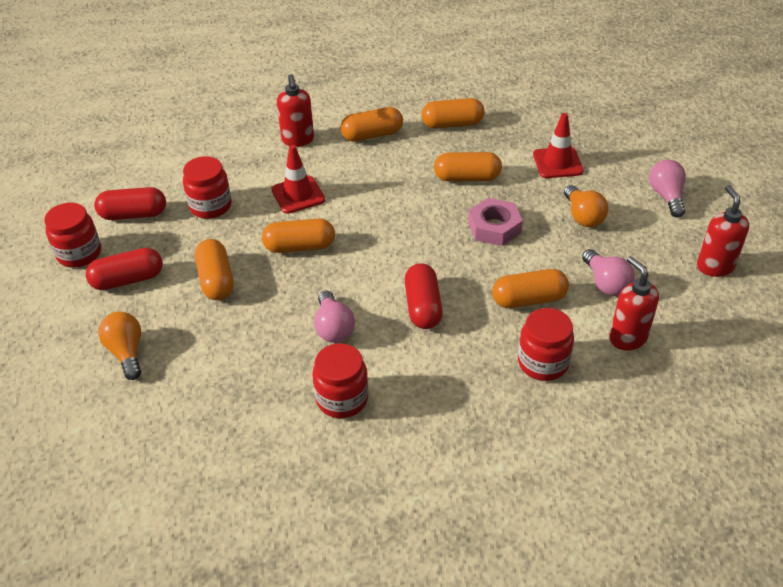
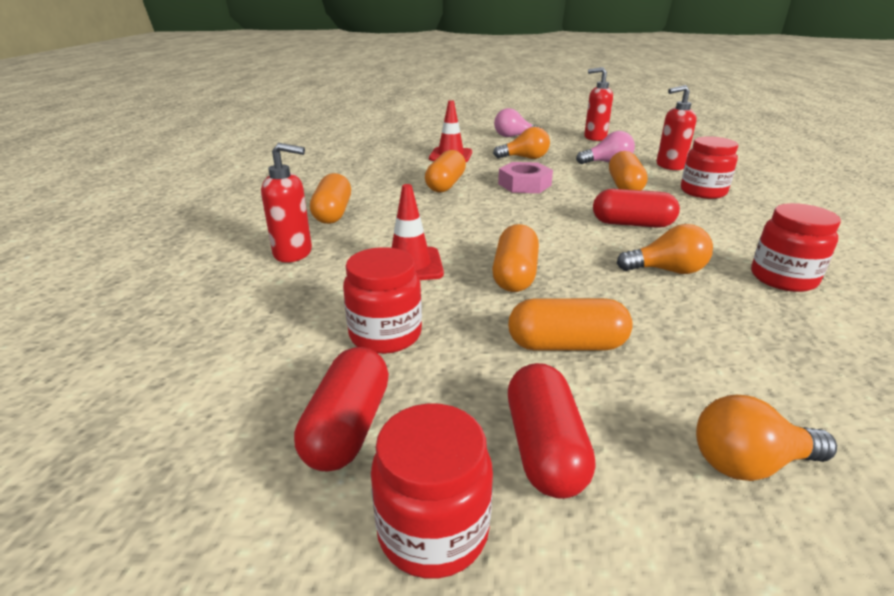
camera: 75 degrees left, 15 degrees down
(333, 328) = (667, 270): pink light bulb -> orange light bulb
(452, 124) = (356, 179): orange capsule -> none

